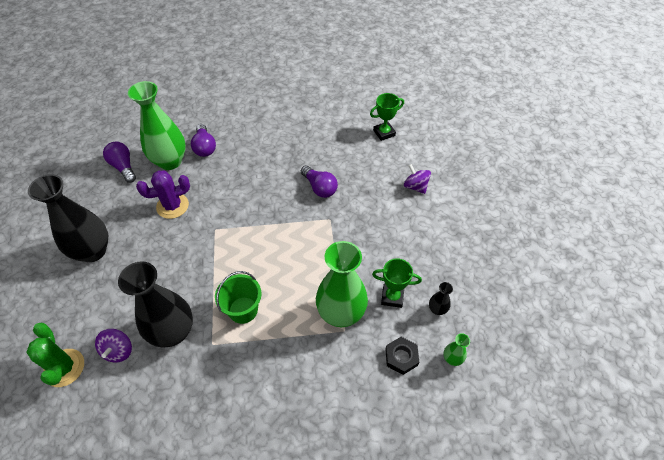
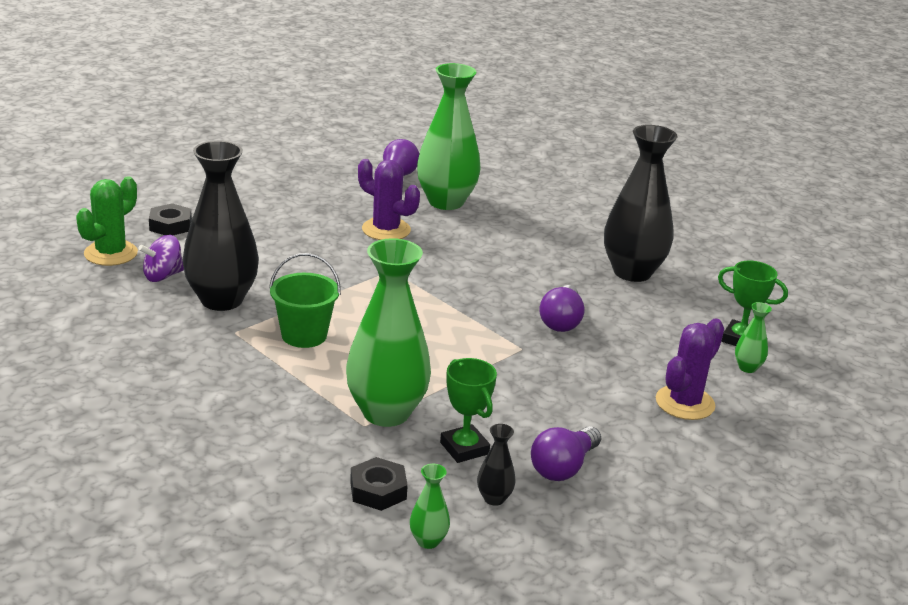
camera: 50 degrees right, 25 degrees down
(63, 314) = (170, 225): none -> black nut
(93, 251) = (264, 208): black vase -> black vase (632, 272)
(205, 147) = (500, 215): purple light bulb -> purple light bulb (563, 467)
(406, 146) = (747, 368): none -> green vase
(415, 186) = (685, 403): purple spinning top -> purple cactus

